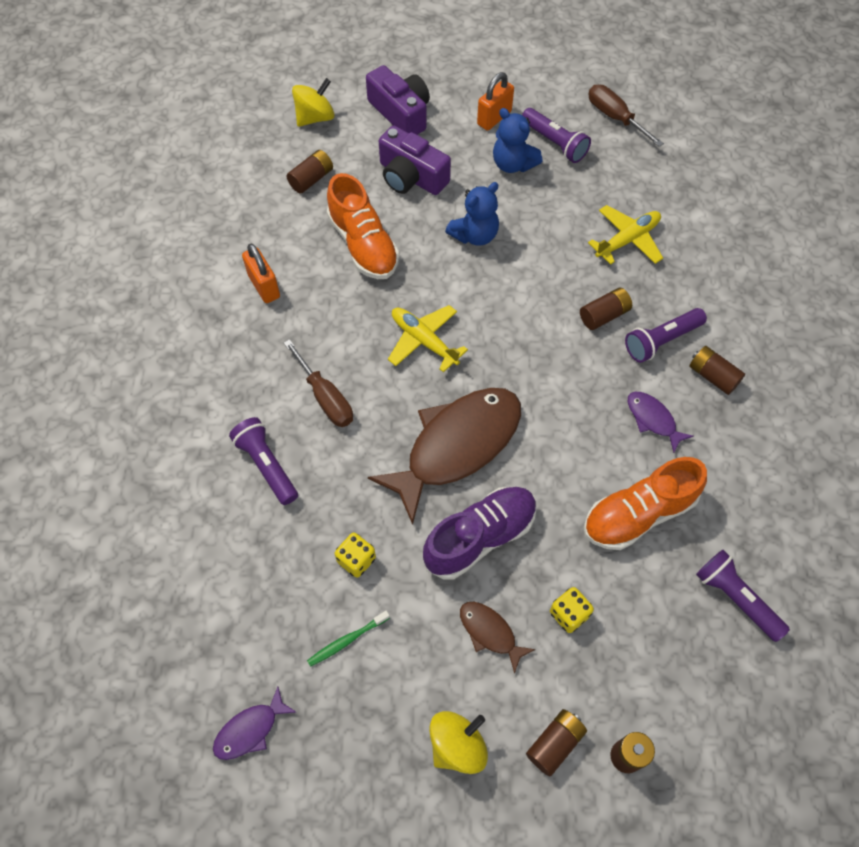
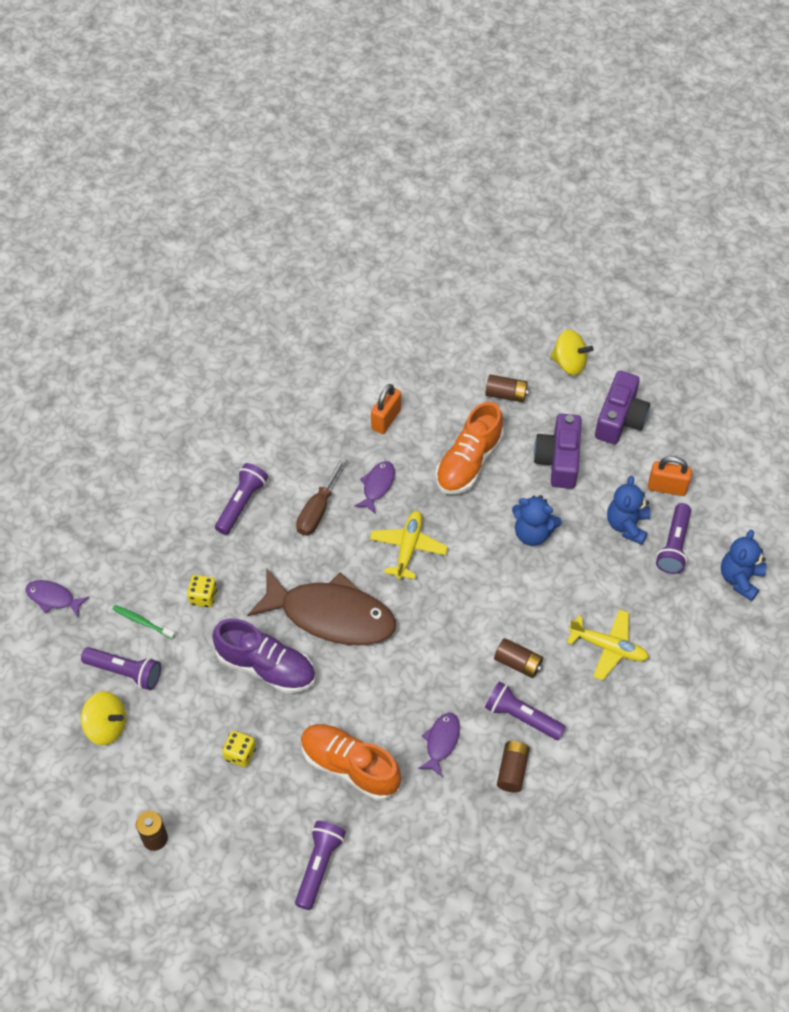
camera: 60 degrees right, 5 degrees down
(335, 331) = (377, 486): none -> purple fish
(399, 691) = (125, 672): none -> purple flashlight
(490, 632) = (197, 708): brown fish -> none
(555, 743) = (140, 787): brown battery -> none
(615, 117) = (740, 579): brown screwdriver -> blue teddy bear

